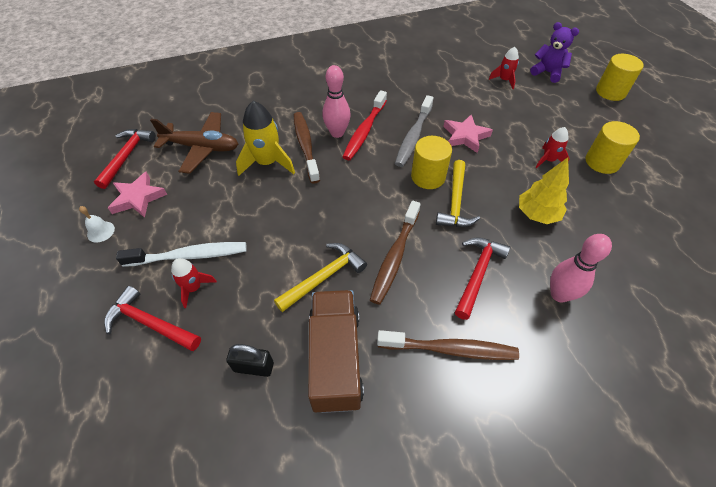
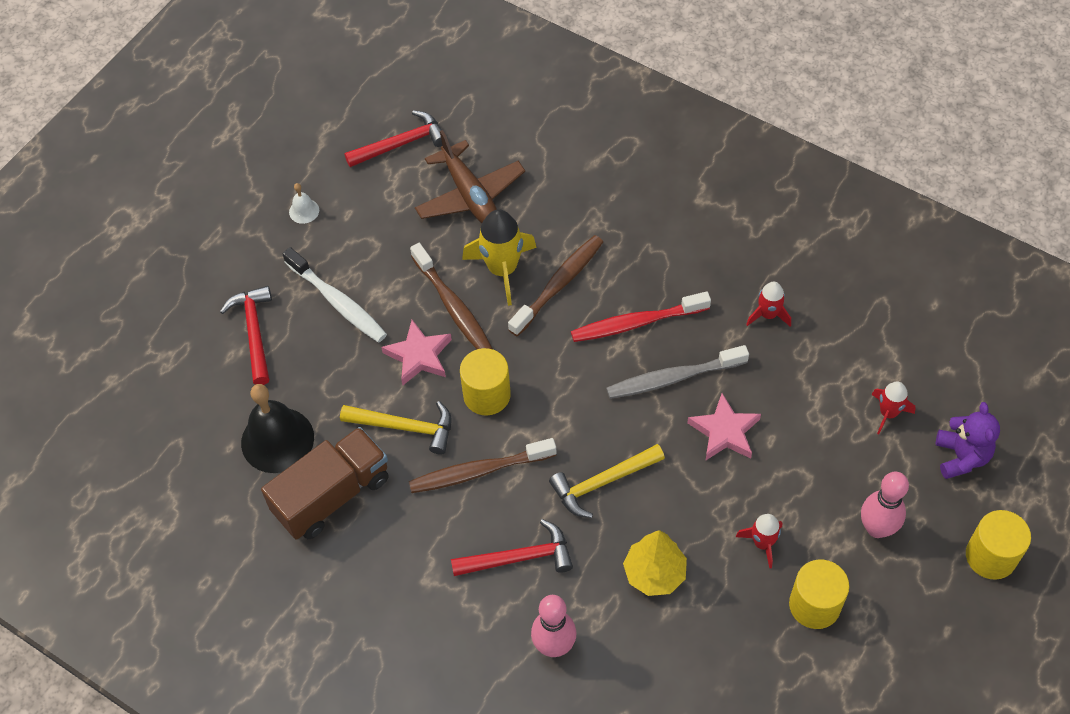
camera: 55 degrees right, 5 degrees up
(138, 198) = (362, 202): pink star -> pink star (419, 356)
(194, 288) = (310, 334): red rocket -> red rocket (768, 315)
(253, 367) = (277, 440): black padlock -> black bell
(337, 133) = (607, 299): pink bowling pin -> pink bowling pin (877, 528)
(428, 177) = (618, 433): yellow cylinder -> yellow cylinder (487, 395)
(450, 349) = (412, 581): brown toothbrush -> brown toothbrush (453, 306)

